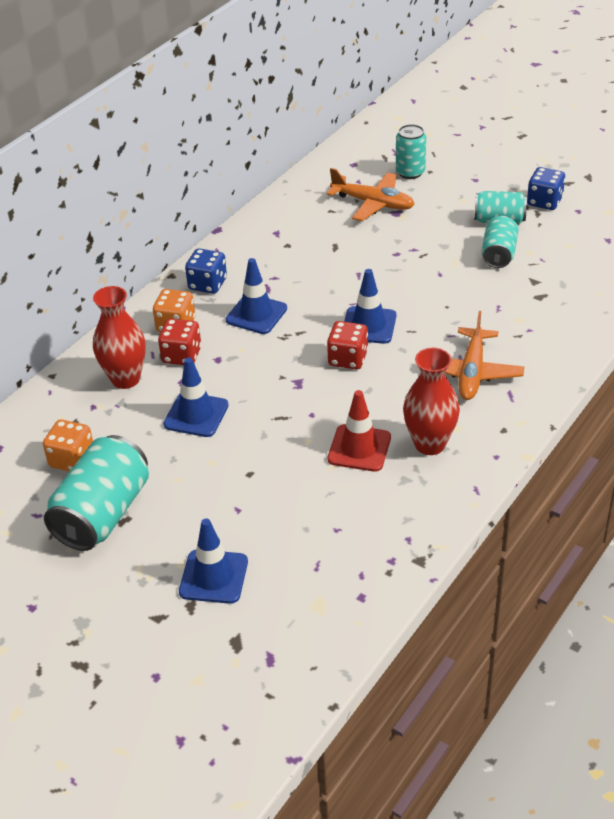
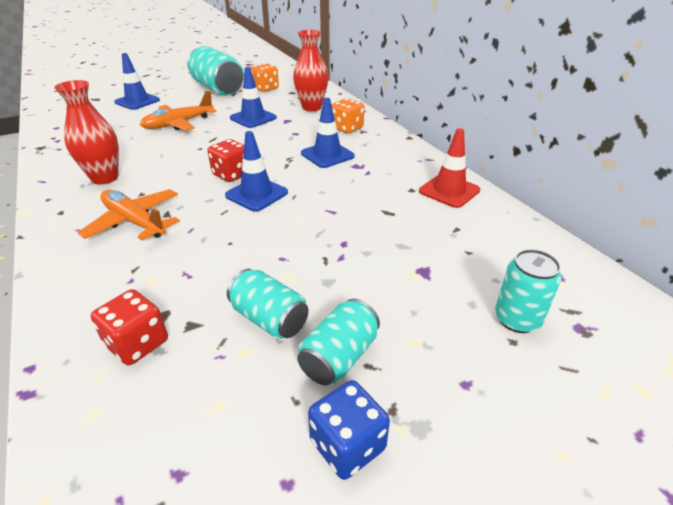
camera: 115 degrees right, 5 degrees down
(182, 355) = (313, 124): red dice -> red dice (137, 343)
(207, 284) = (384, 146): blue dice -> none
(359, 448) = (146, 154): red traffic cone -> red traffic cone (449, 191)
(373, 203) = (454, 261): orange plane -> orange plane (178, 124)

